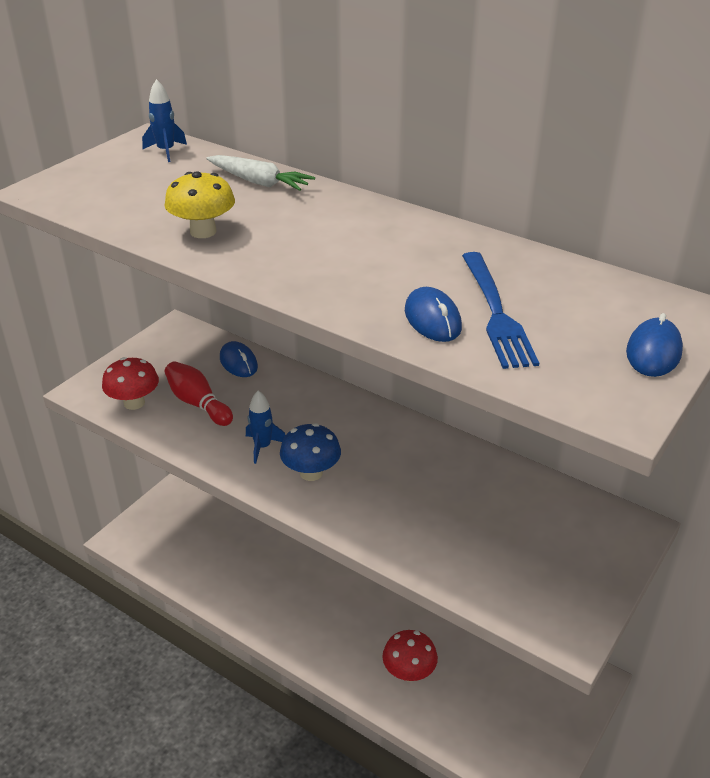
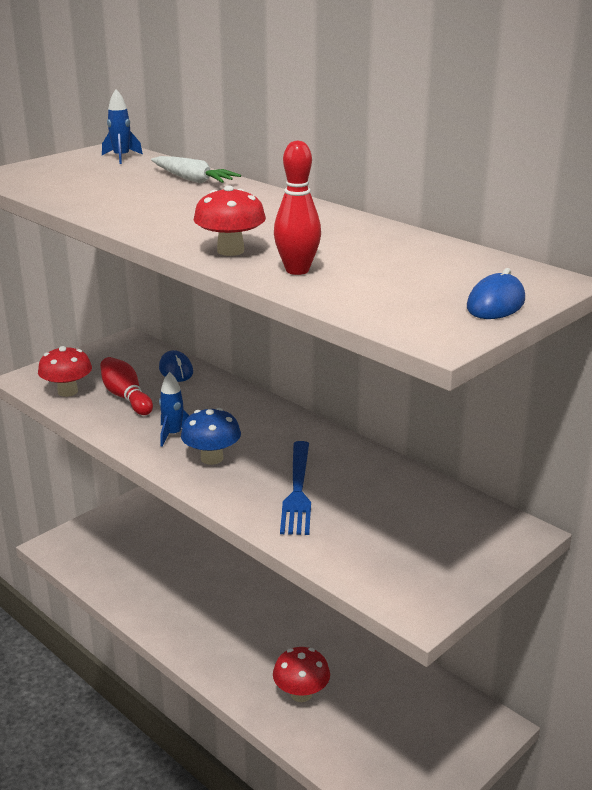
camera: 10 degrees right, 10 degrees down
(203, 232) = (123, 206): yellow mushroom -> none
(349, 295) = (230, 251): none -> red mushroom
(432, 319) = (297, 270): blue mouse -> red bowling pin
(496, 313) = (359, 270): blue fork -> blue fork (297, 491)

